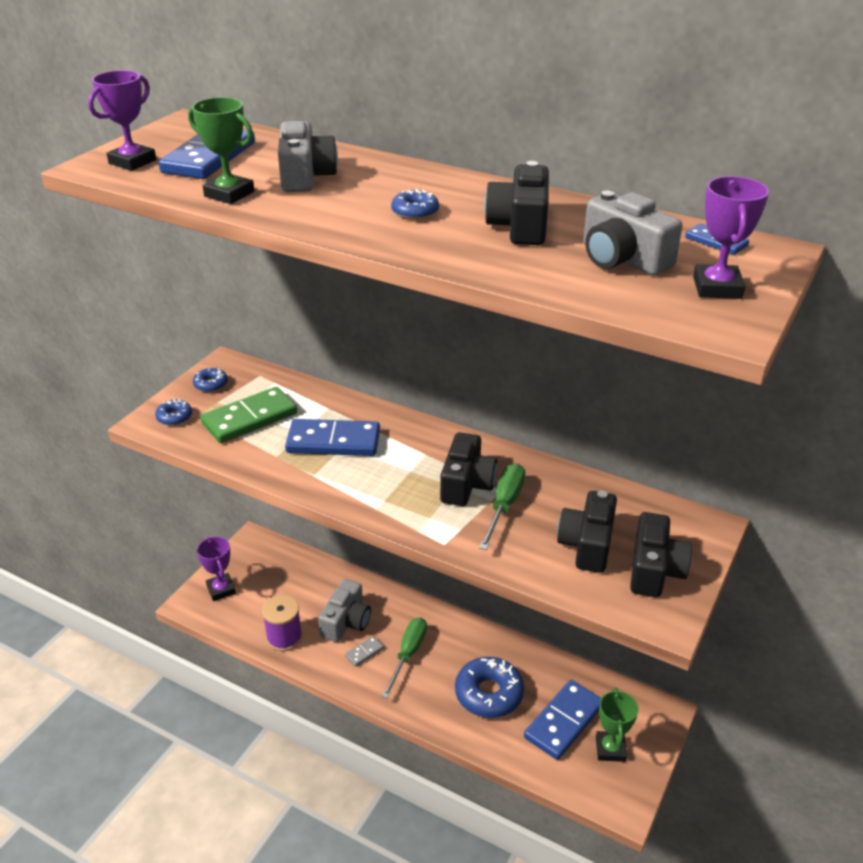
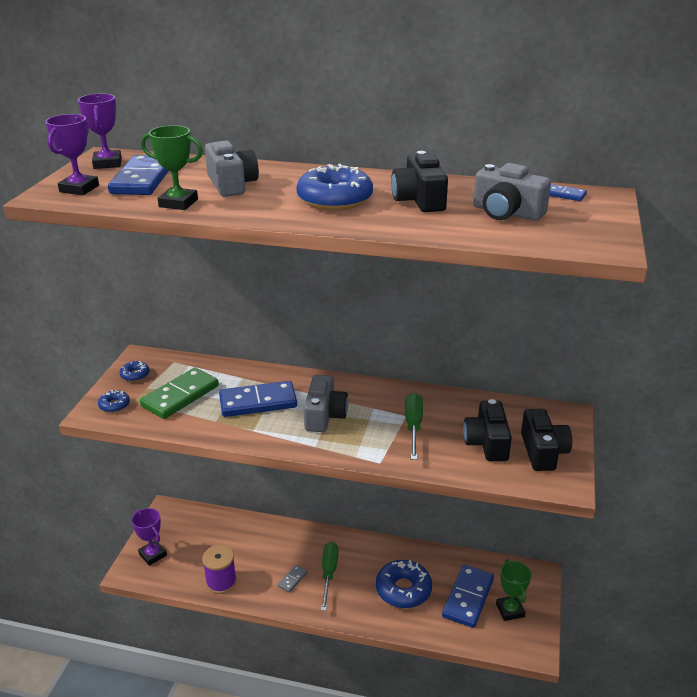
camera: 15 degrees left, 5 degrees down
(346, 622) = (269, 558): grey camera -> grey camera (324, 415)
(415, 212) = (335, 199): blue donut -> blue donut, size x2.02
(466, 484) = (377, 416): black camera -> none
(717, 287) = (583, 223): purple trophy -> purple trophy (107, 163)

